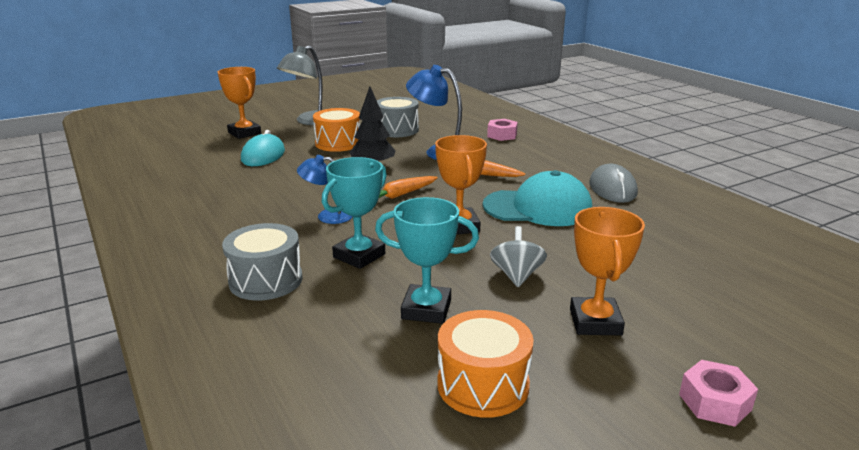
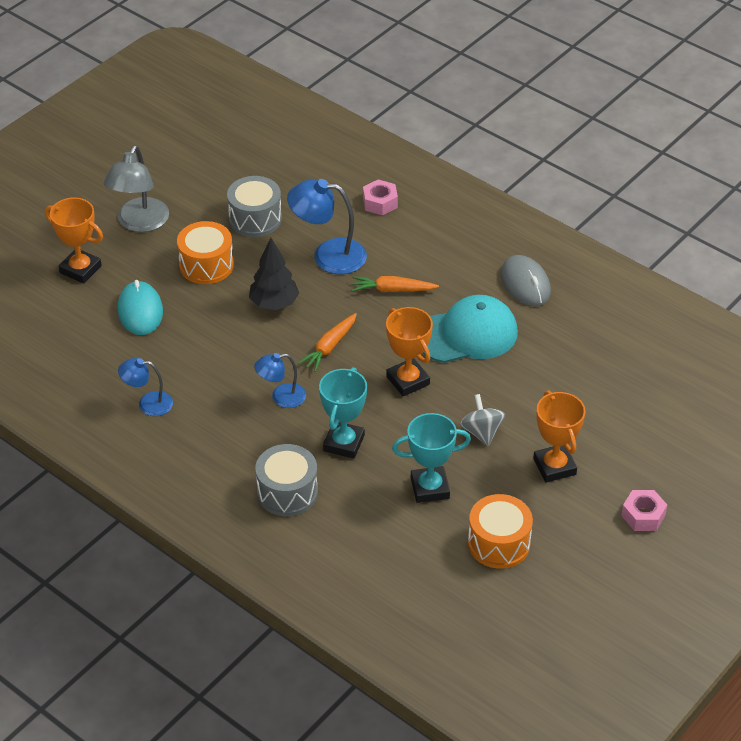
camera: 20 degrees left, 20 degrees up
(208, 200) = (148, 403): none -> blue lamp

